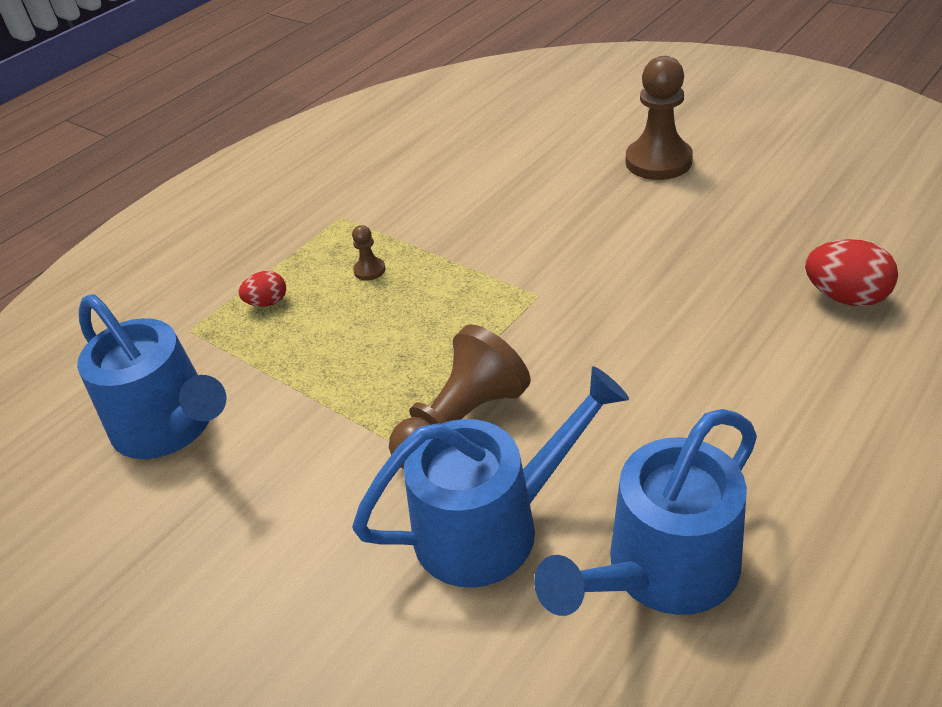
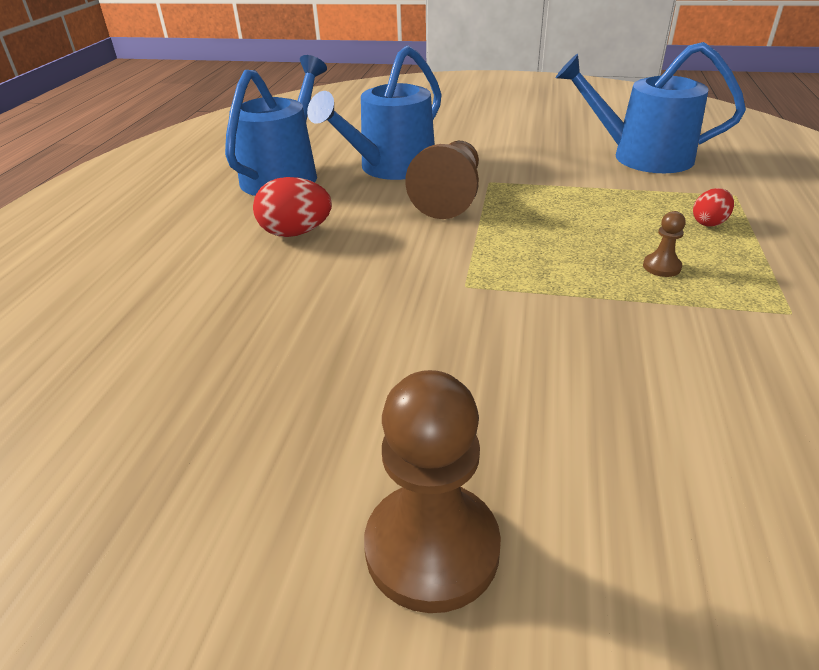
camera: 150 degrees right, 5 degrees down
(845, 297) = (131, 358): red egg -> red egg (296, 233)

